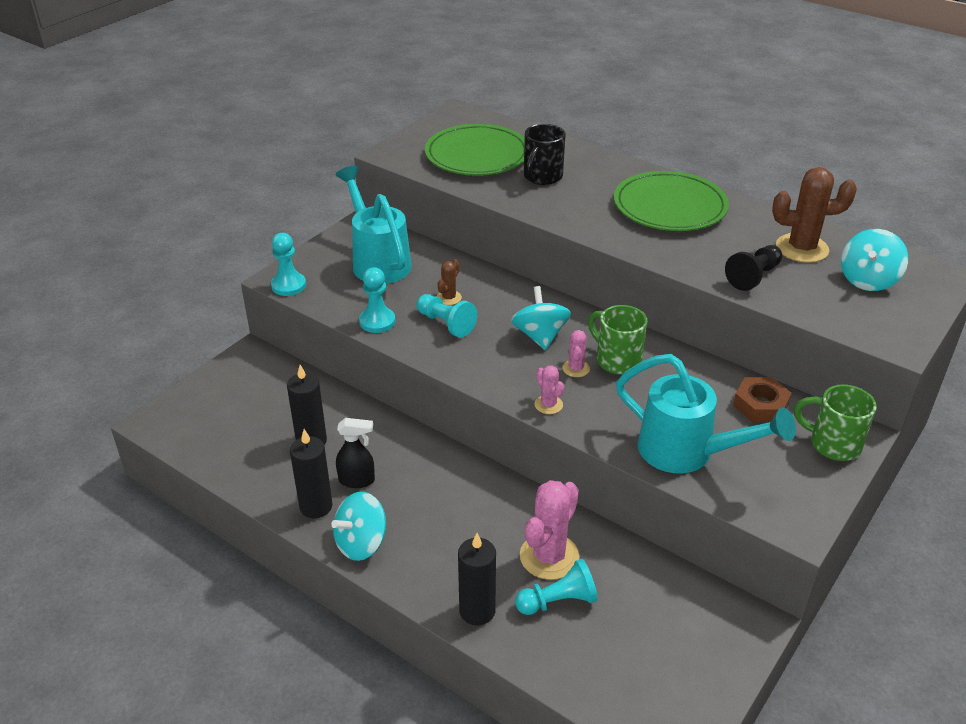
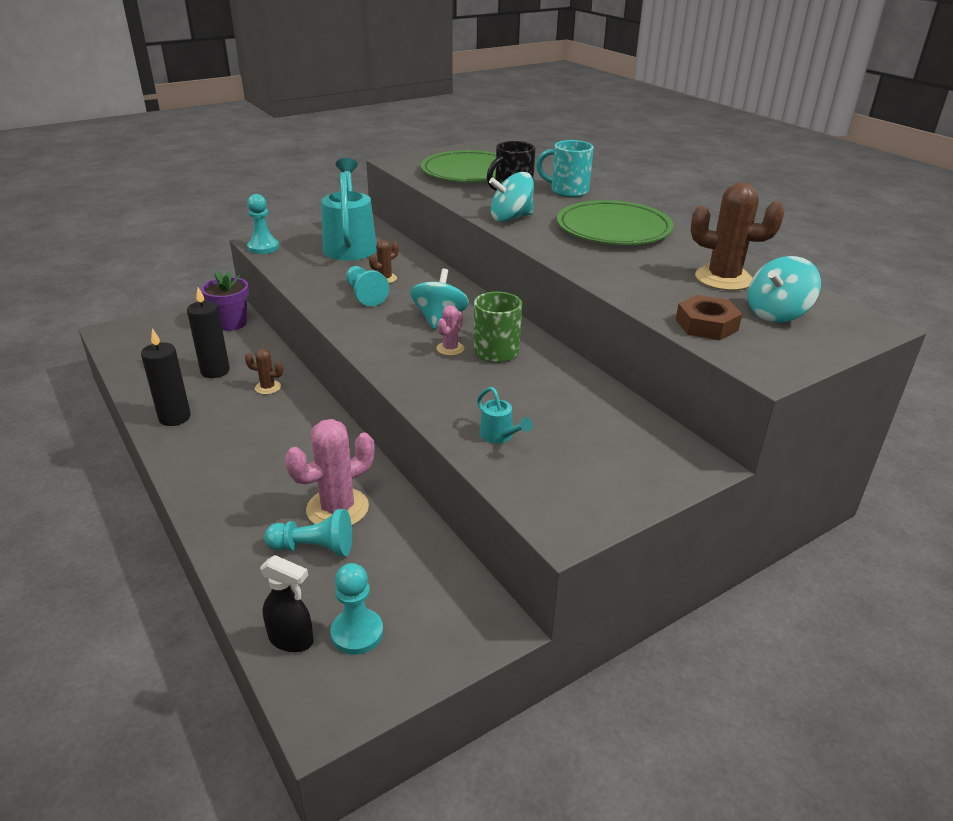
camera: 20 degrees right, 5 degrees down
(279, 378) = (231, 323): none -> purple flower pot
(357, 480) = (225, 407): black spray bottle -> black spray bottle (291, 640)
(361, 543) = (185, 454): turquoise spinning top -> turquoise spinning top (511, 218)
(377, 321) = (309, 283): turquoise pawn -> turquoise pawn (357, 633)
(381, 446) = (268, 387): none -> brown cactus
(477, 611) = (234, 534): black candle -> none
(548, 405) = (399, 369): pink cactus -> none
(592, 163) = (568, 191): none -> turquoise mug
(687, 453) = (500, 436): turquoise watering can -> turquoise watering can, size x0.42
(753, 276) = (651, 290): black pawn -> none
(760, 405) = (610, 416): brown nut -> brown nut (706, 325)
(833, 444) = (664, 466): green mug -> none

